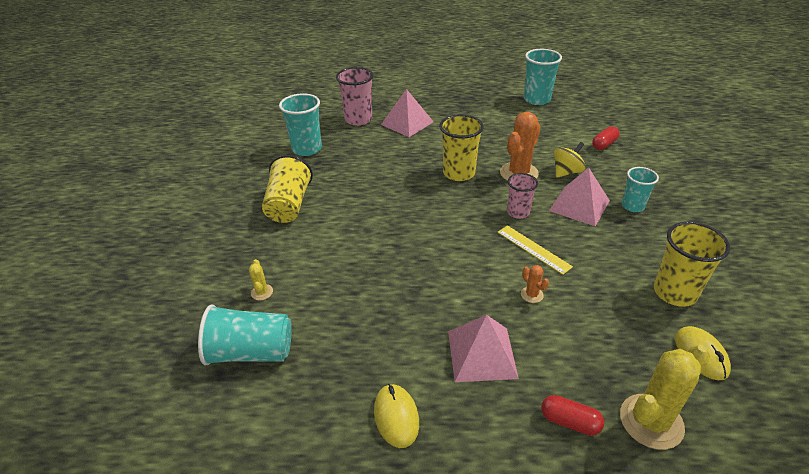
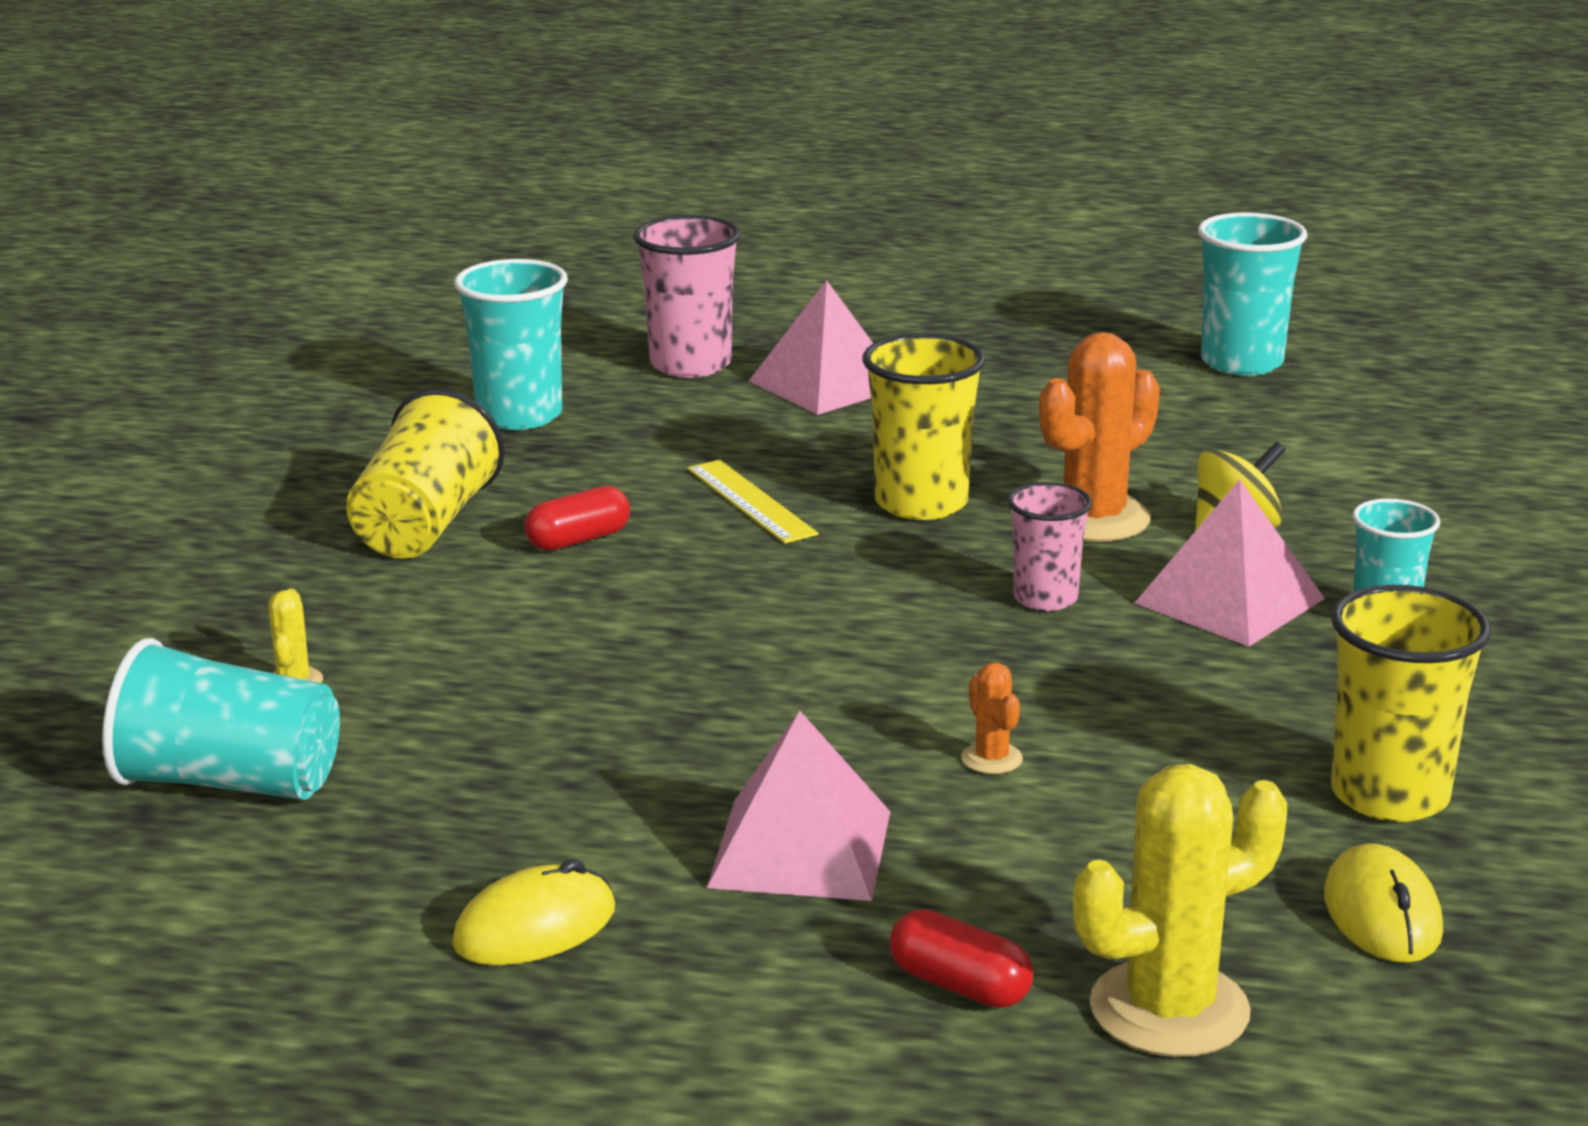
camera: 10 degrees right, 15 degrees down
(396, 416) = (535, 927): yellow mouse -> yellow mouse turned 60 degrees clockwise
(533, 249) = (1046, 674): yellow ruler -> yellow ruler (751, 501)
(604, 144) = (1385, 480): red capsule -> red capsule (578, 540)

